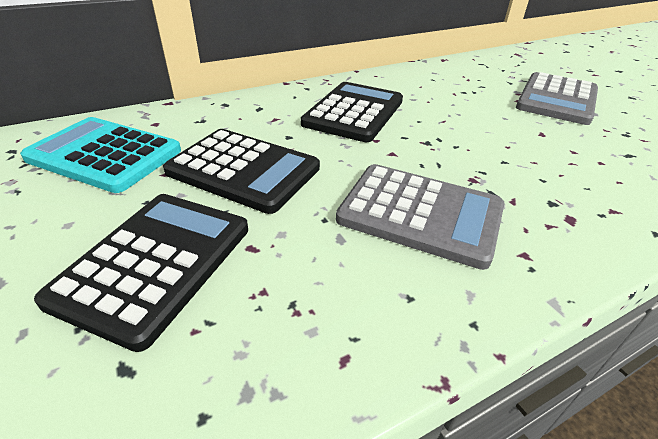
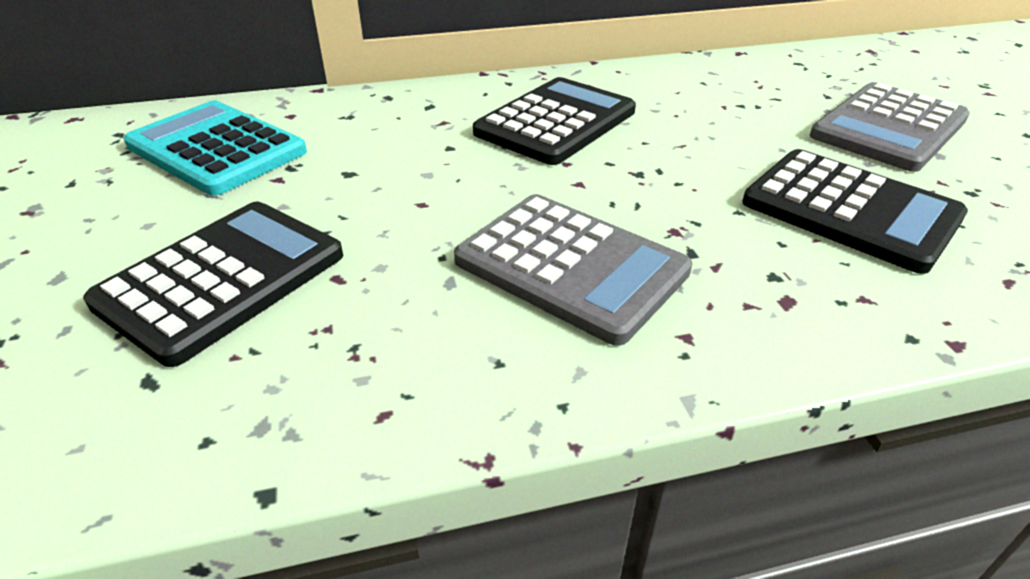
camera: 15 degrees right, 0 degrees up
(243, 170) = (371, 185): black calculator -> black calculator (850, 210)

